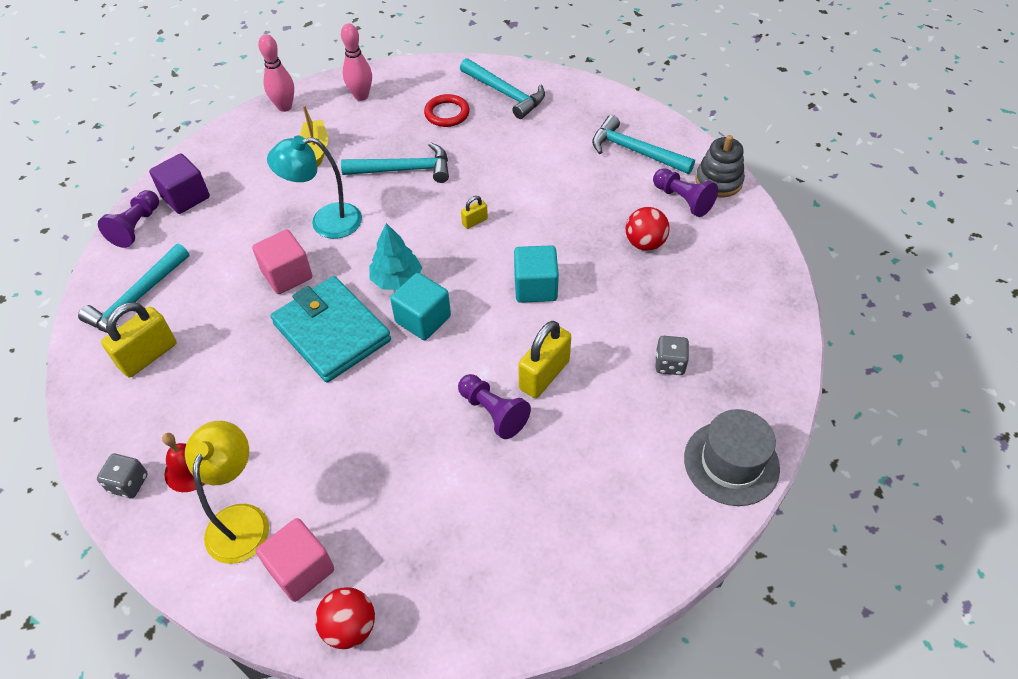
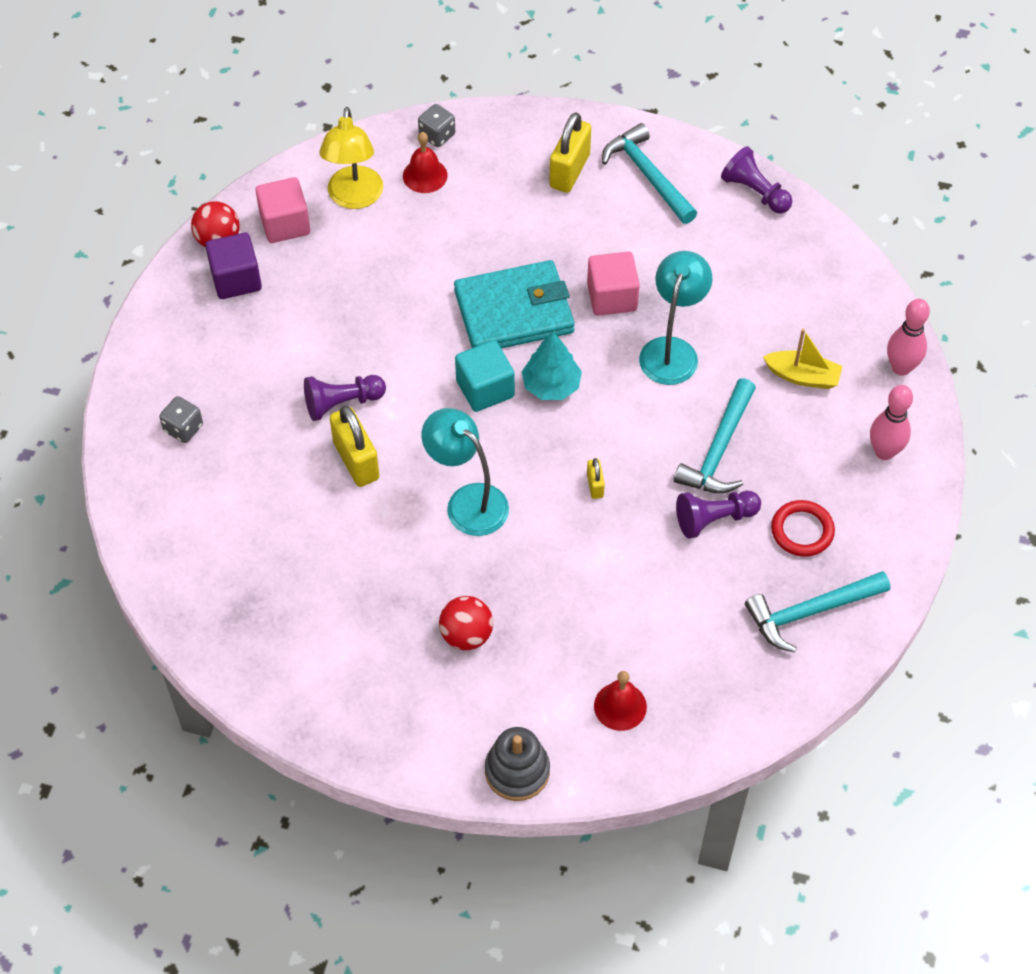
camera: 115 degrees right, 5 degrees up
(148, 356) = (569, 171): yellow padlock -> yellow padlock turned 45 degrees clockwise
(186, 197) = (780, 240): purple cube -> purple cube (236, 279)
(241, 520) = (354, 198): yellow lamp -> yellow lamp turned 60 degrees clockwise
(535, 287) = (467, 501): turquoise cube -> turquoise lamp
(635, 151) = (620, 706): turquoise hammer -> red bell
(669, 364) = (300, 572): grey dice -> grey dice (183, 428)
(682, 200) = (509, 712): purple pawn -> purple pawn (714, 519)
(731, 463) = (169, 563): grey hat -> none

